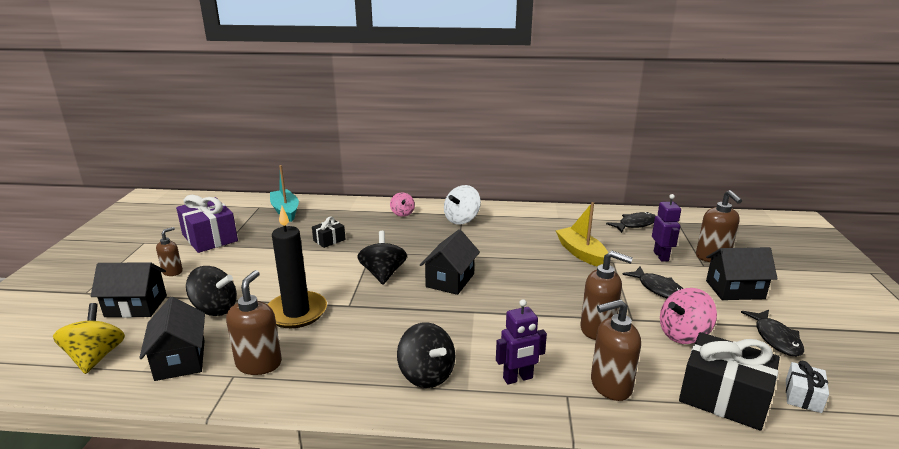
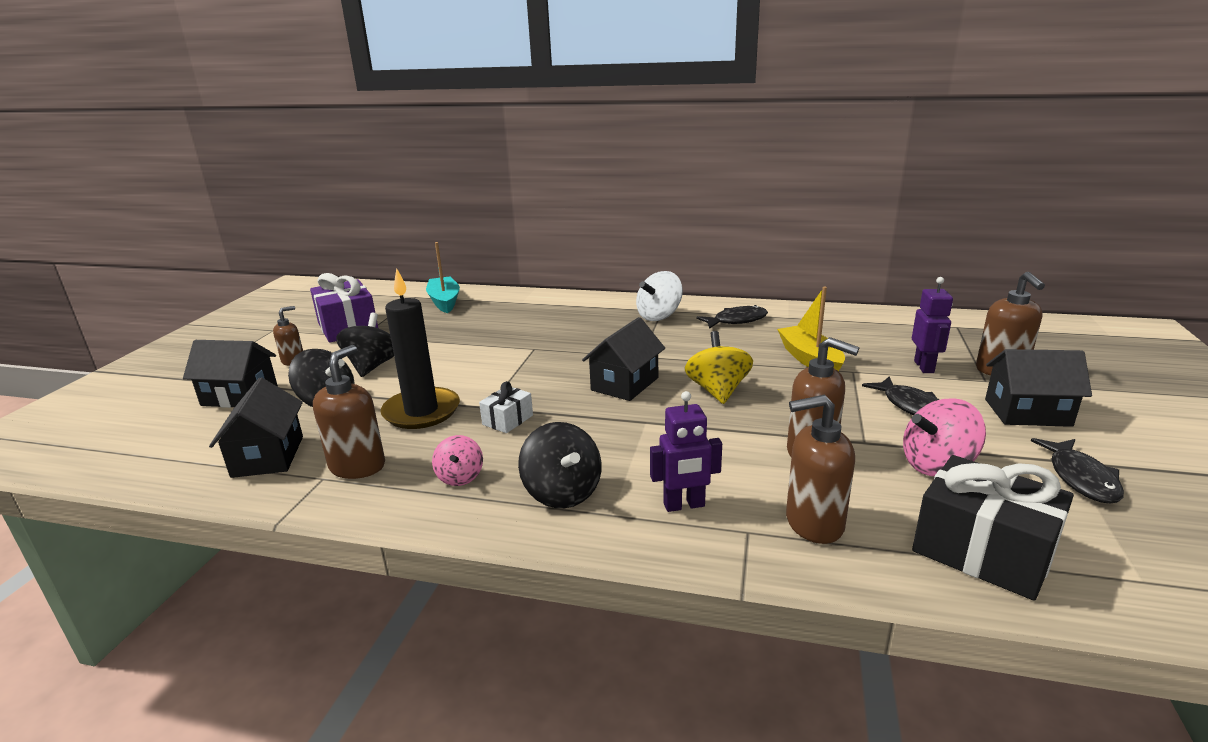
camera: 10 degrees right, 0 degrees up
(96, 357) = (176, 448): yellow spinning top -> yellow spinning top (717, 391)
(329, 240) = (486, 334): black gift -> none
(383, 274) = (541, 373): black spinning top -> black spinning top (372, 366)
(402, 213) = (585, 307): pink spinning top -> pink spinning top (460, 477)
(635, 224) = (894, 328): black fish -> black fish (736, 320)
(803, 396) = (1112, 559): white gift -> white gift (507, 420)

